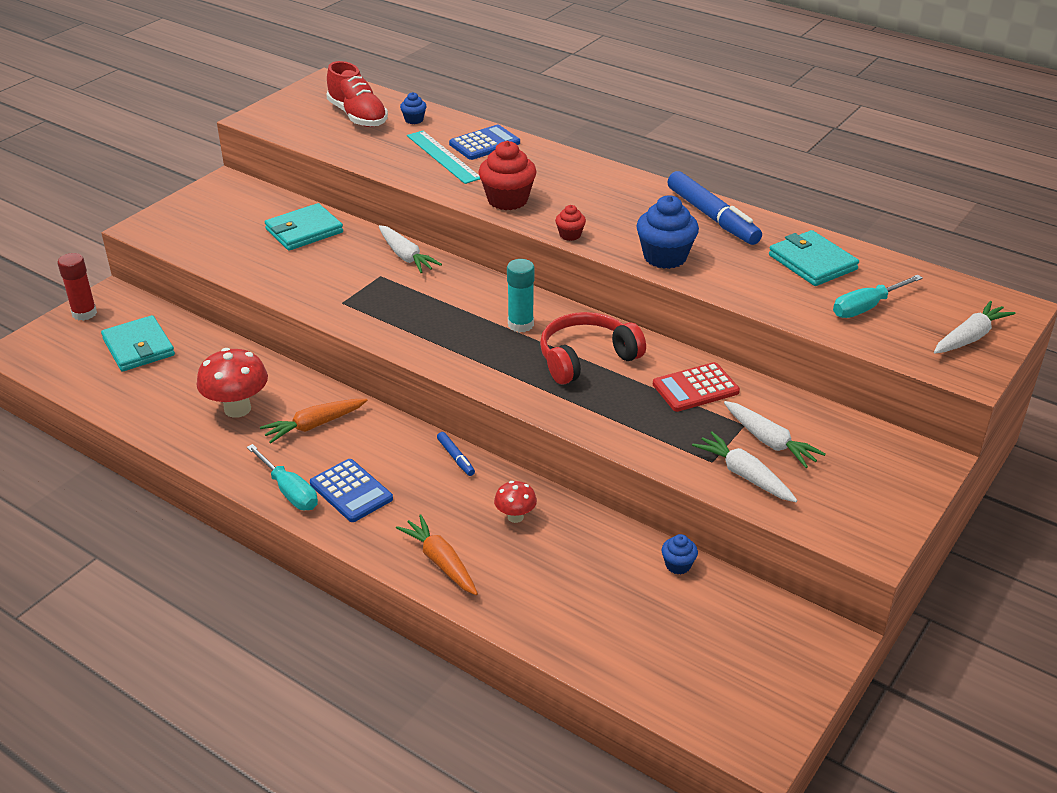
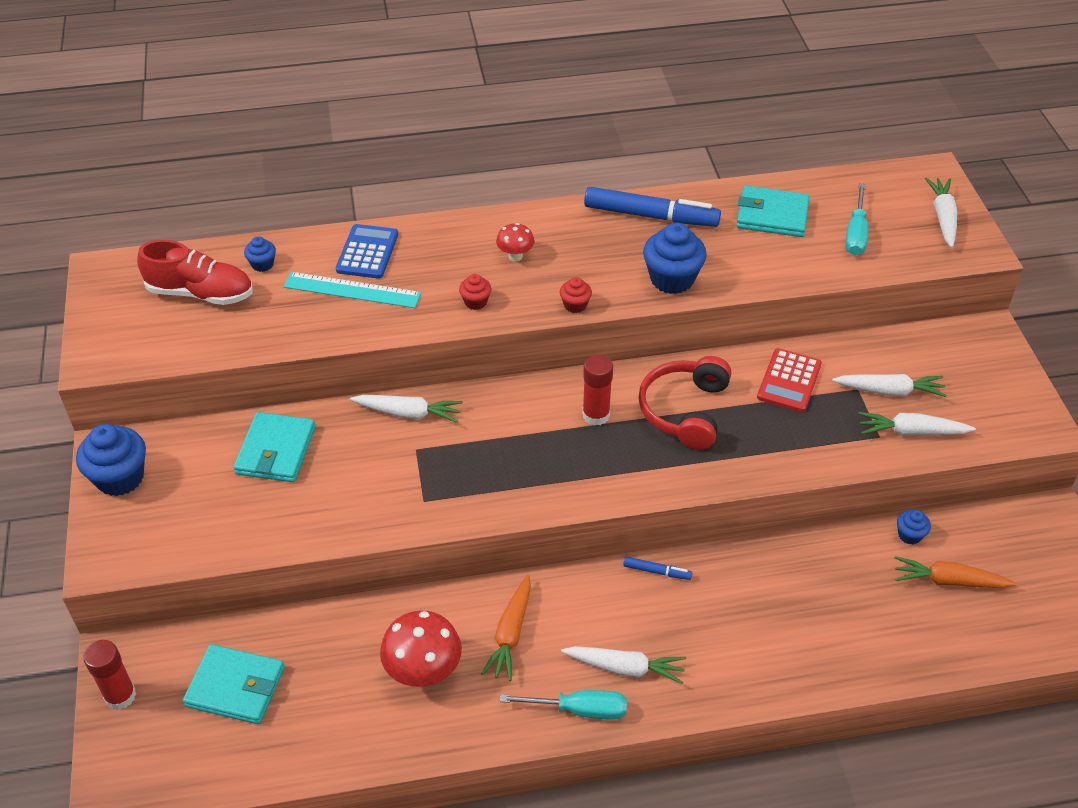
camera: 45 degrees left, 10 degrees up
(209, 197) = (120, 477): none -> blue cupcake
(351, 491) = (625, 668): blue calculator -> white carrot
(441, 562) = (770, 669): orange carrot -> orange carrot (949, 581)
(507, 200) = (475, 302): red cupcake -> red cupcake, size x0.51
(515, 517) = (765, 587): red mushroom -> red mushroom (515, 256)
(520, 324) = (596, 415): turquoise glue stick -> red glue stick

